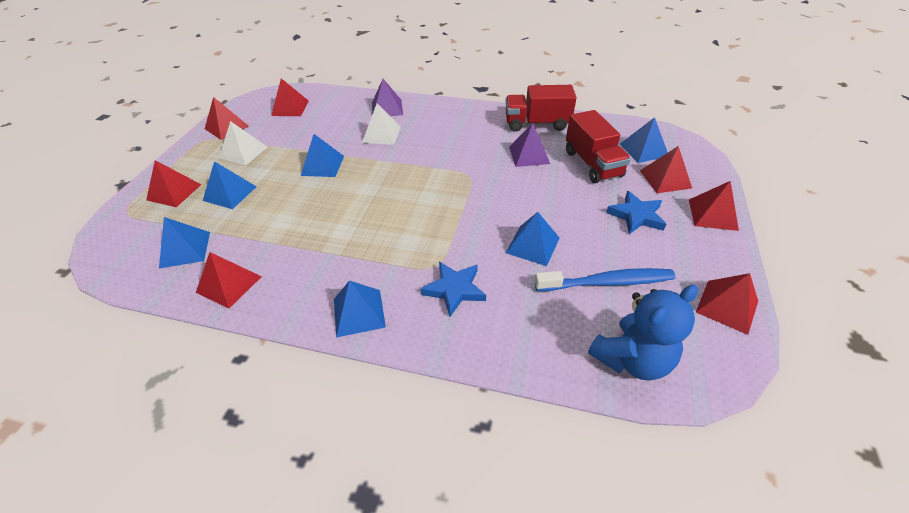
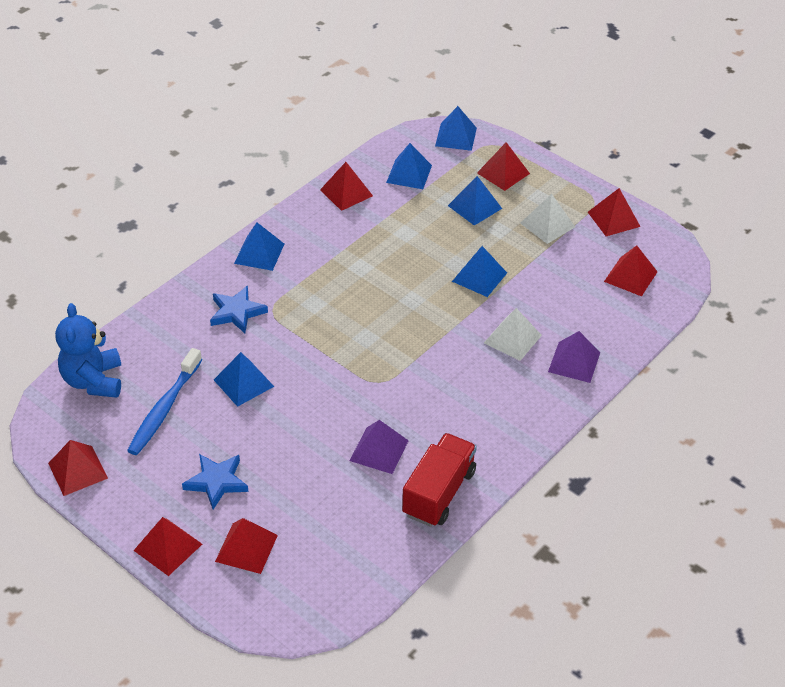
camera: 115 degrees right, 0 degrees up
(592, 164) = (321, 499): red truck -> none
(643, 150) = (309, 567): blue pyramid -> blue pyramid (456, 137)

